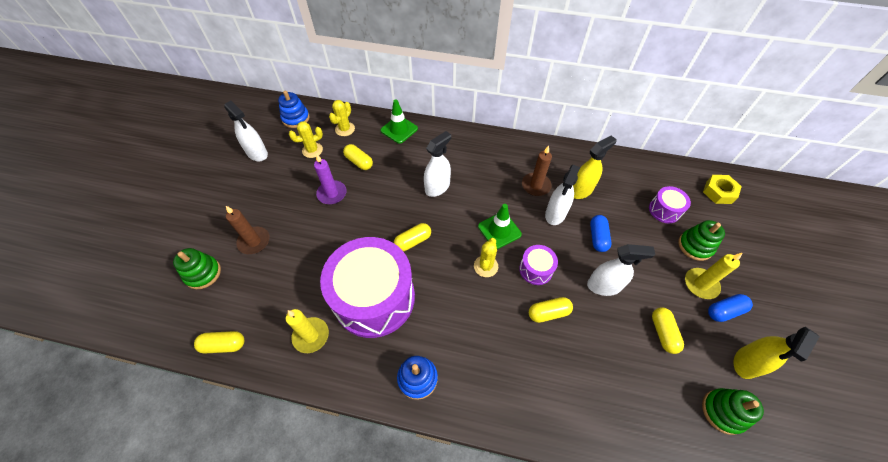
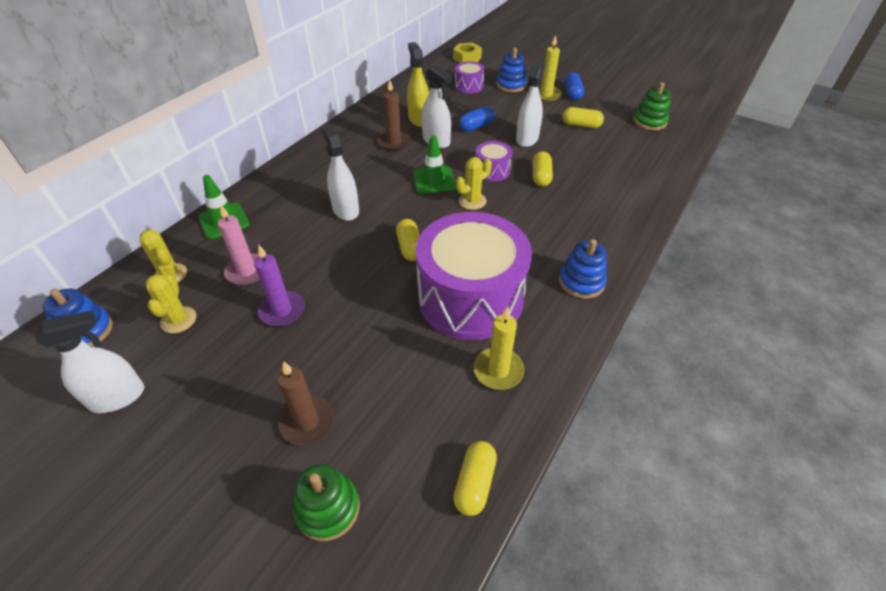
camera: 70 degrees left, 10 degrees down
(359, 162) = (247, 271): yellow capsule -> pink candle
(486, 266) = (472, 201): yellow cactus -> yellow cactus turned 75 degrees counterclockwise
(597, 237) = (476, 126): blue capsule -> blue capsule turned 60 degrees counterclockwise
(695, 246) = (511, 85): green stacking toy -> blue stacking toy
(746, 362) = (615, 100): yellow spray bottle -> none

